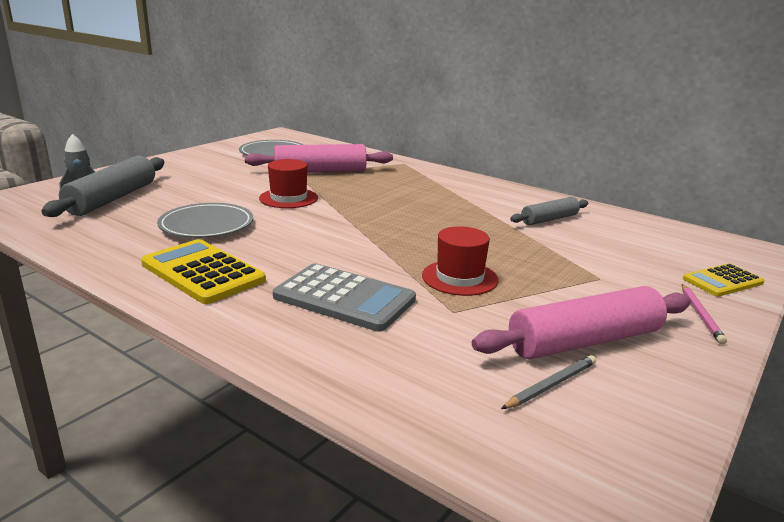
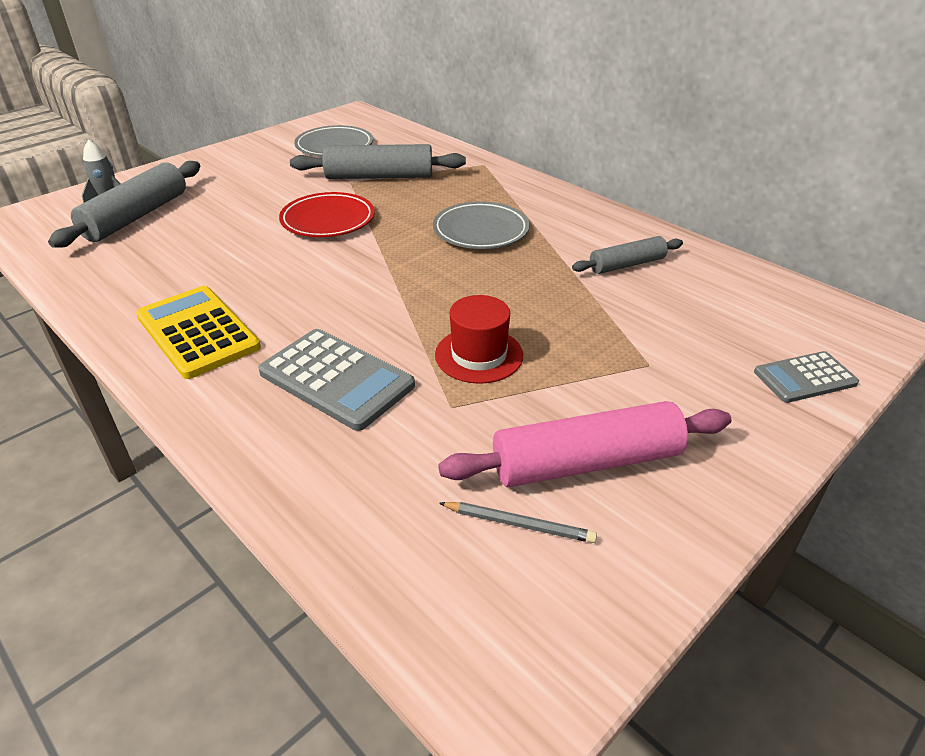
camera: 10 degrees right, 15 degrees up
(206, 226) = (223, 261): grey plate -> grey plate (480, 231)
(288, 198) = (328, 220): red hat -> red plate
(320, 171) = (379, 176): pink rolling pin -> grey rolling pin
(551, 385) = (519, 524): grey pencil -> grey pencil turned 45 degrees clockwise
(700, 315) = (749, 431): pink pencil -> none
(722, 281) = (804, 378): yellow calculator -> grey calculator

